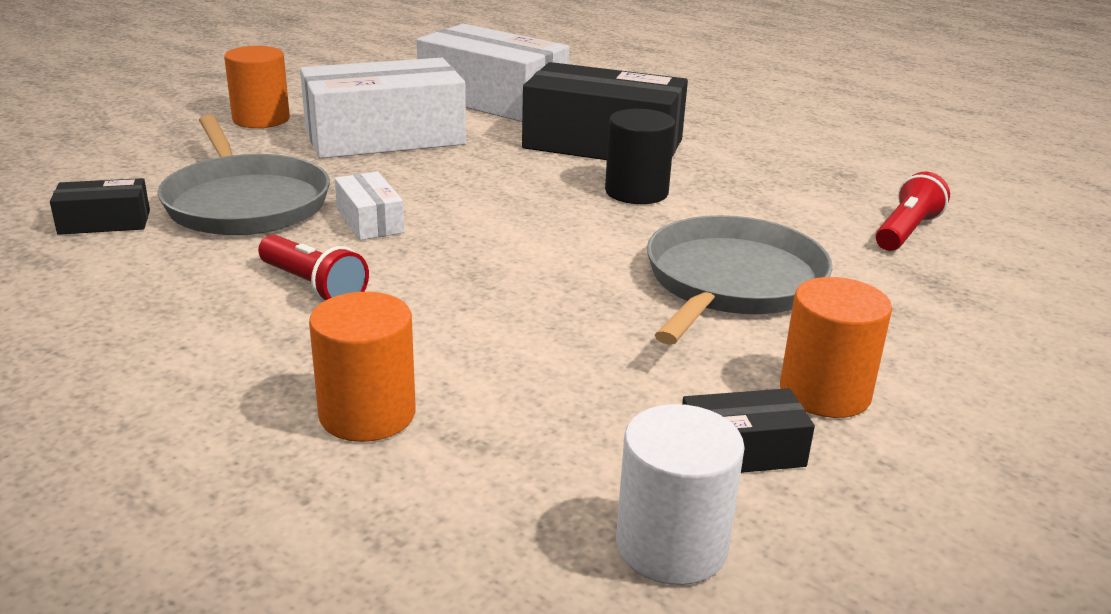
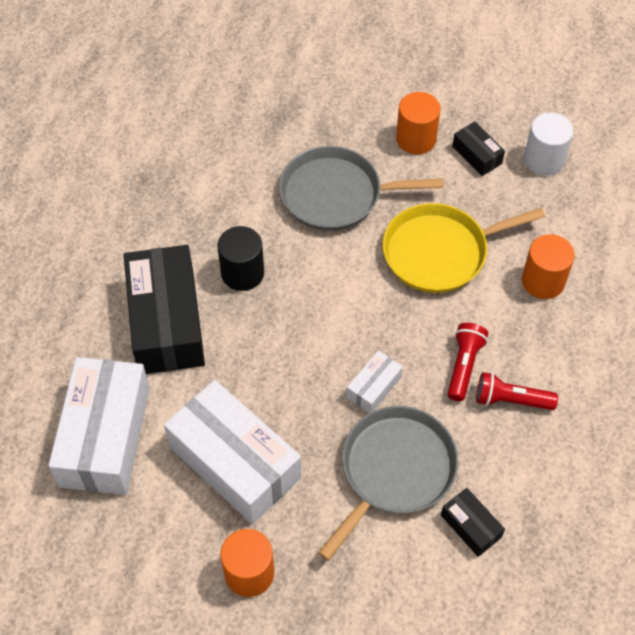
camera: 115 degrees left, 30 degrees up
(536, 333) = (440, 252): none -> yellow pan
(906, 231) = (220, 136): red flashlight -> red flashlight (510, 400)

